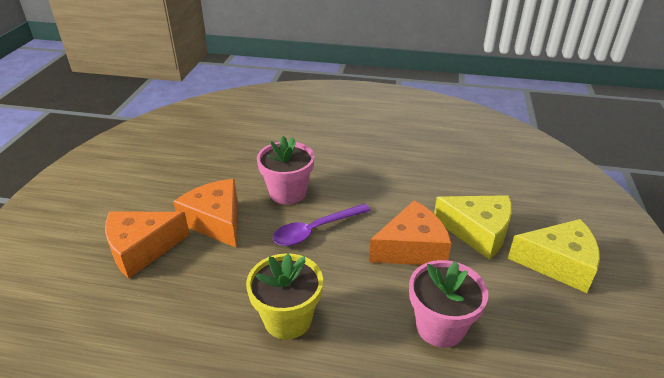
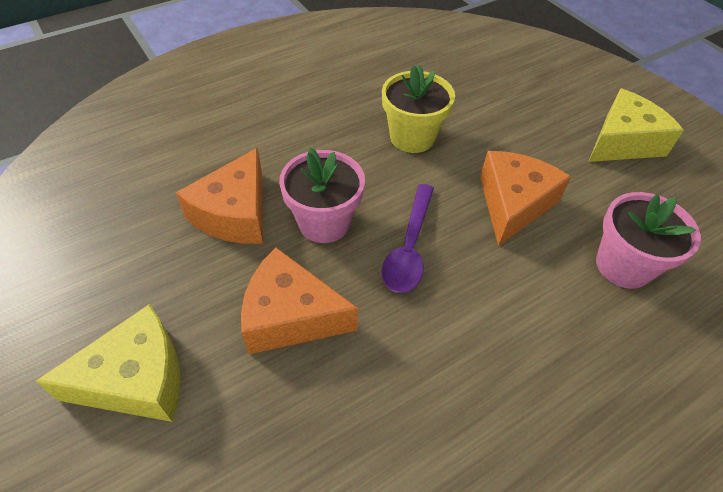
camera: 45 degrees left, 15 degrees up
(142, 249) = (248, 424): orange cheese -> orange cheese (235, 214)
(288, 319) = (510, 366): yellow flower pot -> yellow flower pot (412, 137)
(478, 232) = (540, 150): yellow cheese -> yellow cheese (137, 379)

